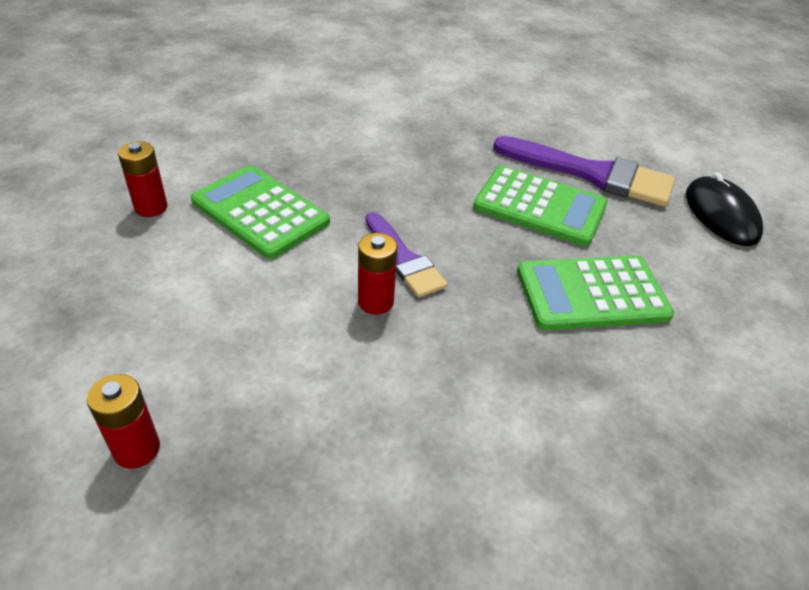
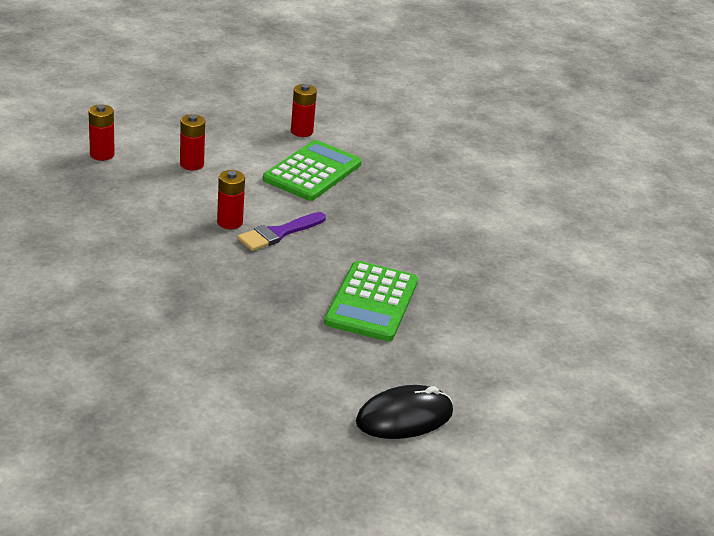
camera: 80 degrees right, 10 degrees down
(207, 328) = (192, 164): none -> red battery
(592, 174) = (439, 338): purple brush -> none
(592, 294) = (263, 321): green calculator -> none

